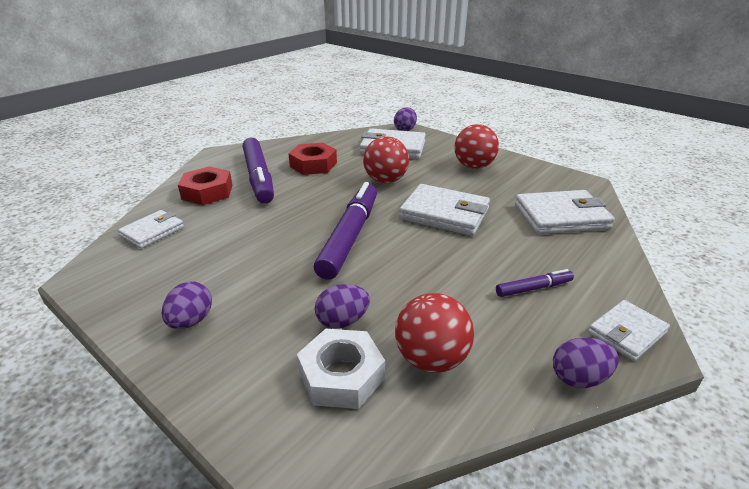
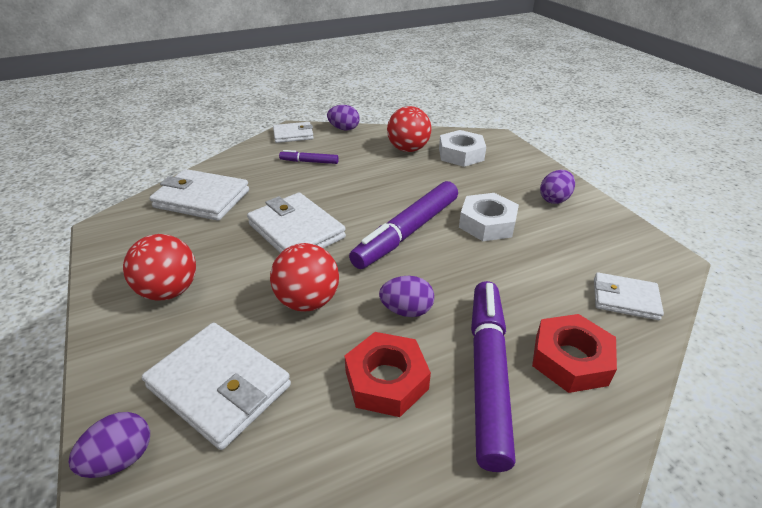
camera: 155 degrees left, 5 degrees up
(152, 231) = (625, 299): white wallet -> white wallet turned 45 degrees clockwise
(274, 265) = (487, 223): none -> white nut
(342, 321) = (448, 175): purple egg -> purple egg (406, 310)

